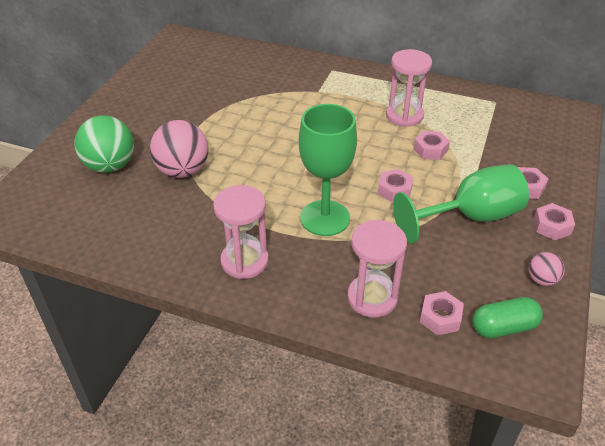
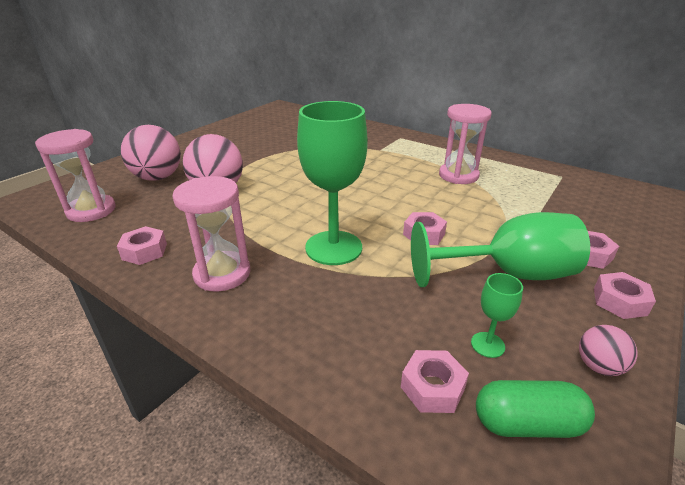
camera: 15 degrees right, 10 degrees down
(110, 166) = (158, 177): green ball -> pink ball
(372, 298) = (348, 342): pink hourglass -> pink hourglass (91, 210)
(430, 150) = (477, 205): pink nut -> pink nut (144, 251)
(468, 279) = (487, 345): none -> green goblet

